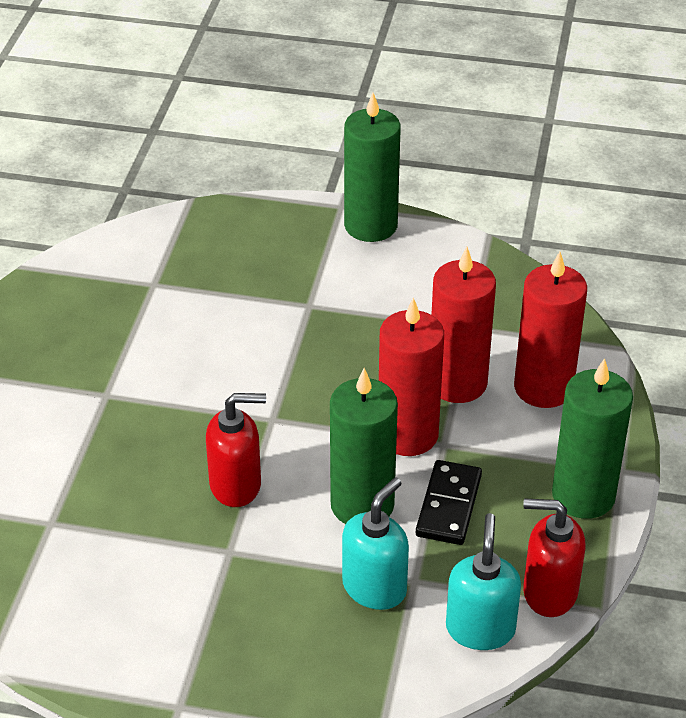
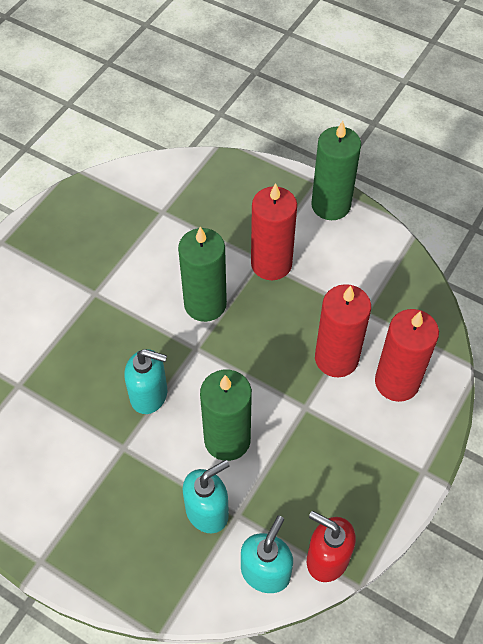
camera: 20 degrees right, 15 degrees up
(236, 485) = (149, 395): red soap dispenser -> turquoise soap dispenser
(407, 435) = (283, 391): red candle -> red candle (271, 264)
(448, 505) = (286, 460): black domino -> none
(583, 495) = (386, 484): green candle -> green candle (205, 304)

